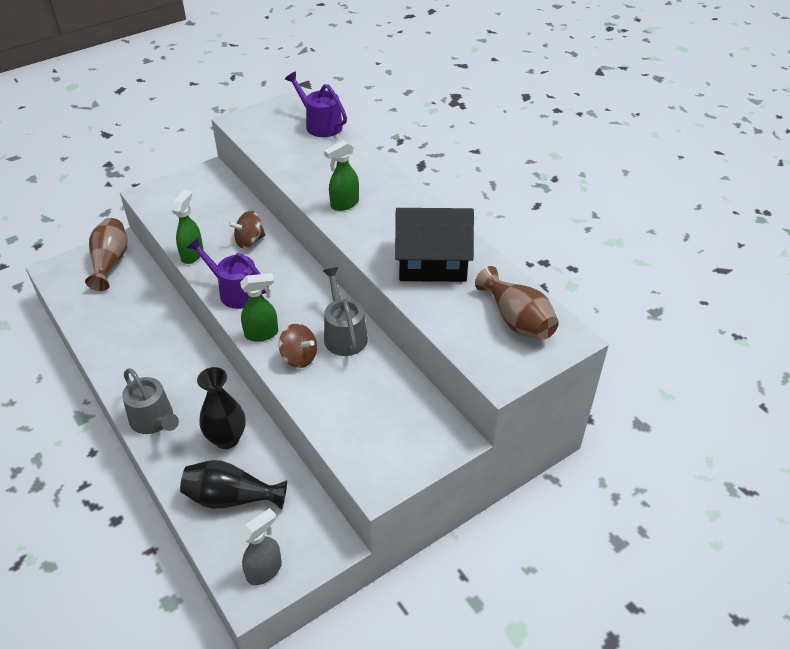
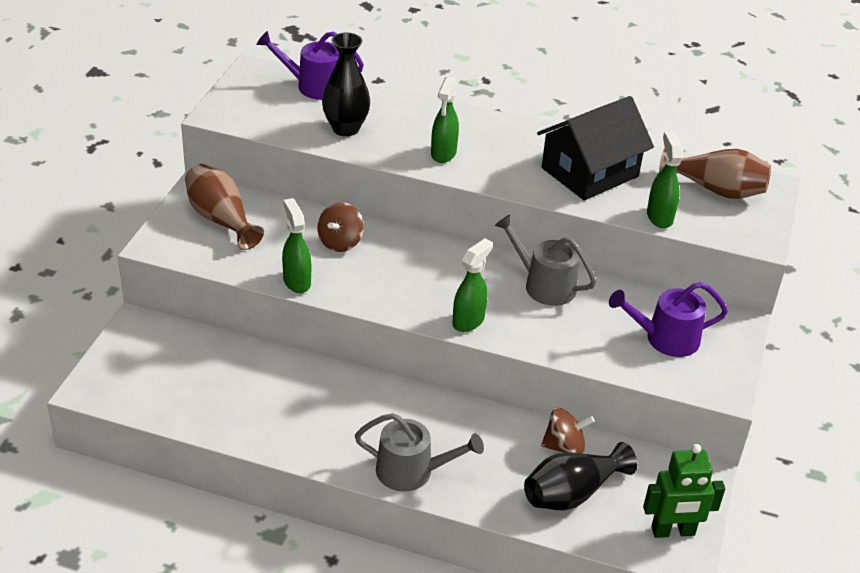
camera: 40 degrees left, 5 degrees down
(110, 262) = (152, 348): brown vase -> brown vase (221, 219)
(227, 439) = (504, 448): black vase -> black vase (345, 128)
(235, 291) = (391, 295): purple watering can -> purple watering can (666, 338)
(264, 570) = (673, 531): grey spray bottle -> green robot
(299, 357) = (530, 324): brown spinning top -> brown spinning top (564, 447)
(442, 320) = (659, 217): none -> green spray bottle

